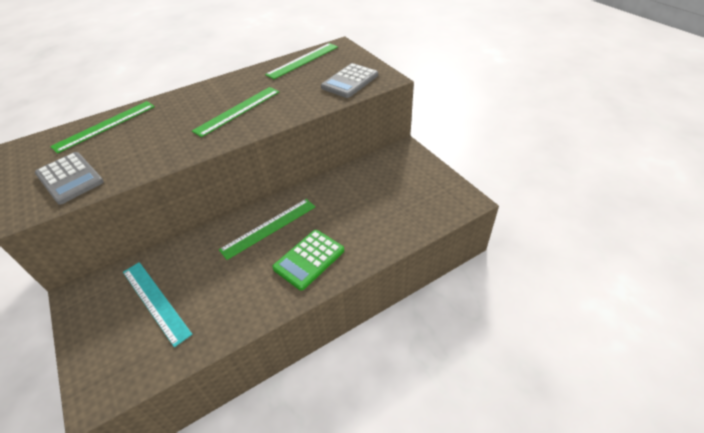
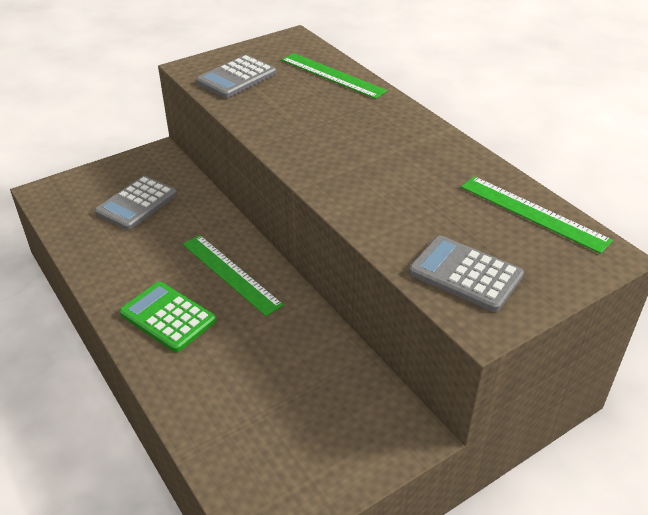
camera: 85 degrees right, 5 degrees down
(155, 301) = (137, 203): turquoise ruler -> grey calculator
(238, 111) = (366, 165): green ruler -> none

